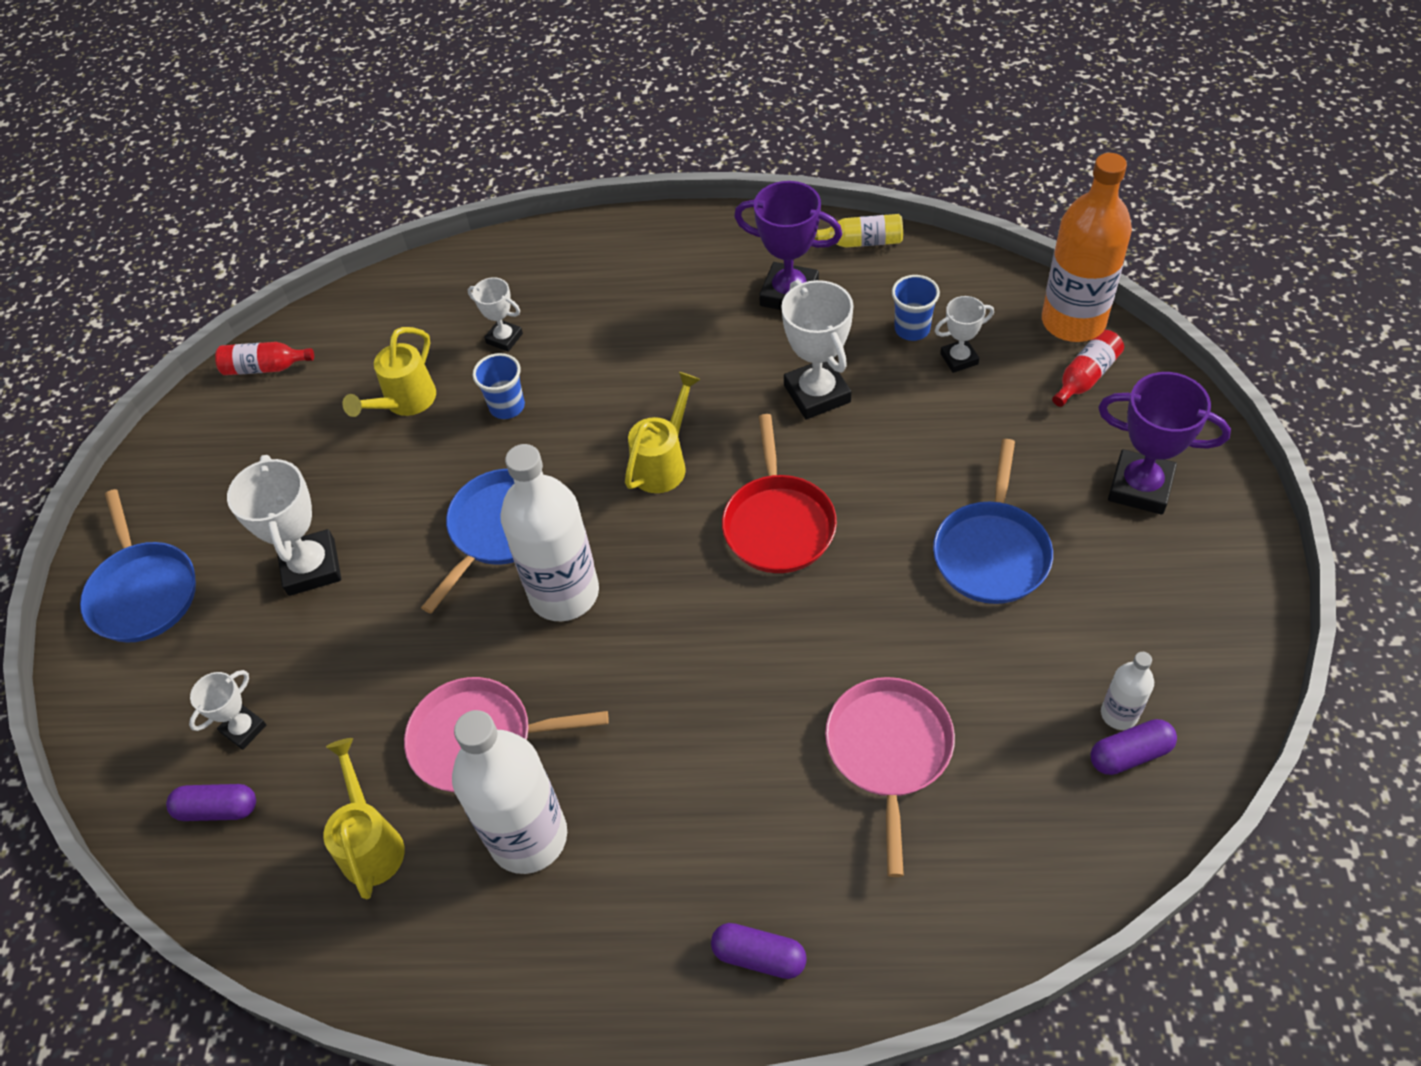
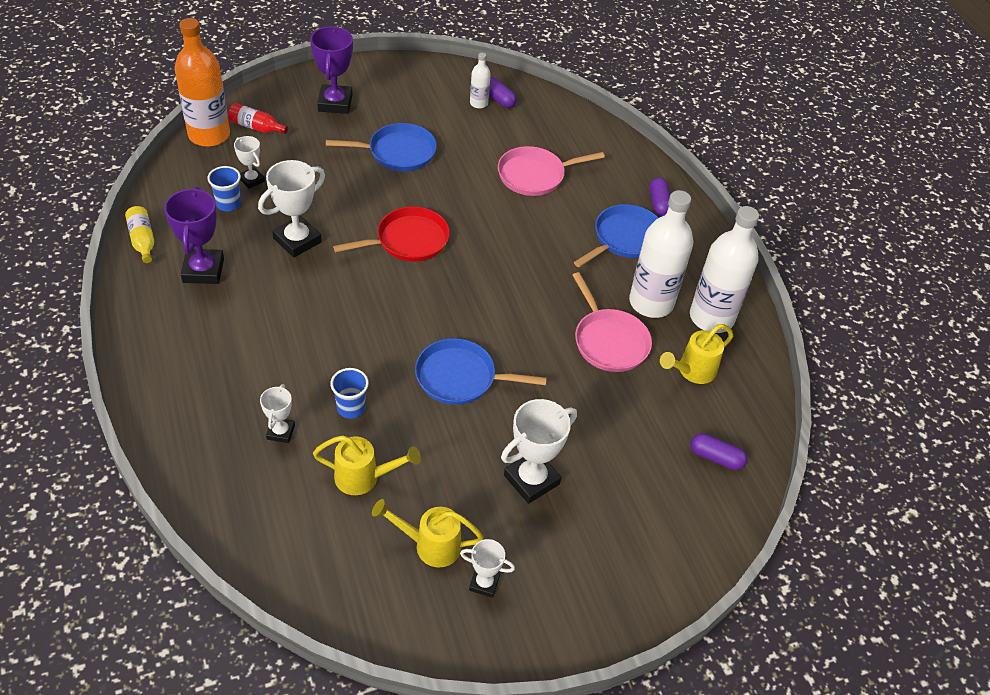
camera: 120 degrees left, 5 degrees down
(143, 592) = (596, 586): blue pan -> blue pan (625, 238)
(218, 809) = (716, 457): purple capsule -> purple capsule turned 45 degrees counterclockwise
(244, 729) = (662, 467): white trophy -> white trophy (484, 583)
(265, 367) = (351, 604): red bottle -> none
(564, 593) = (496, 329): white bottle -> white bottle (711, 317)
(664, 463) = (377, 304): yellow watering can -> yellow watering can (430, 545)

